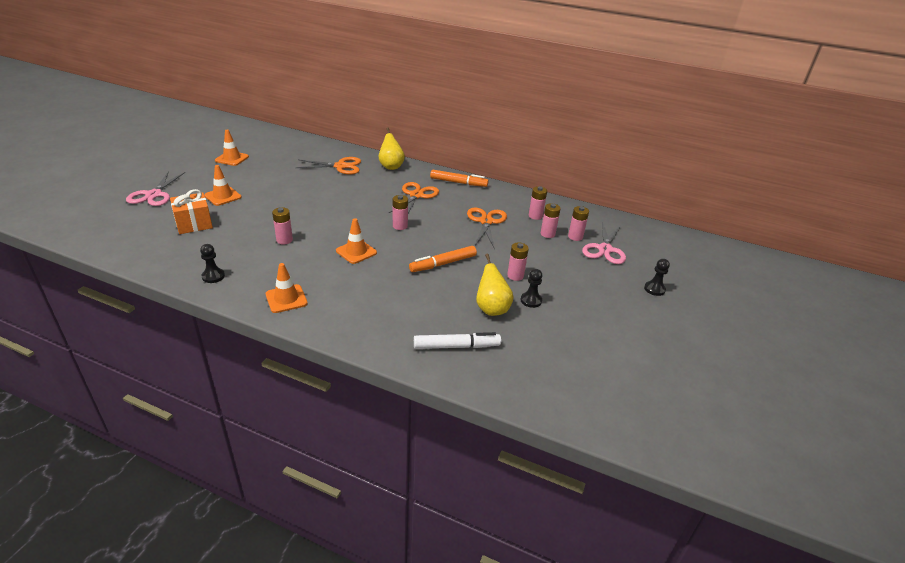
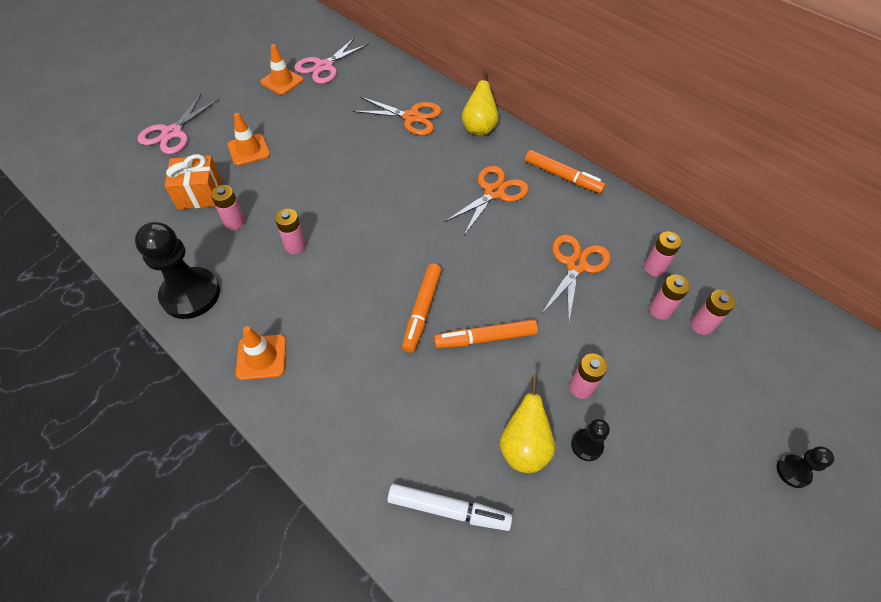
camera: 20 degrees right, 20 degrees up
(213, 276) = (191, 294): black pawn -> black pawn, size x2.08
(356, 252) = (377, 288): orange traffic cone -> none
(393, 257) = (422, 310): none -> orange marker
(400, 226) = (451, 250): pink battery -> pink battery (234, 222)
(605, 249) = (740, 363): pink scissors -> pink scissors (324, 66)

